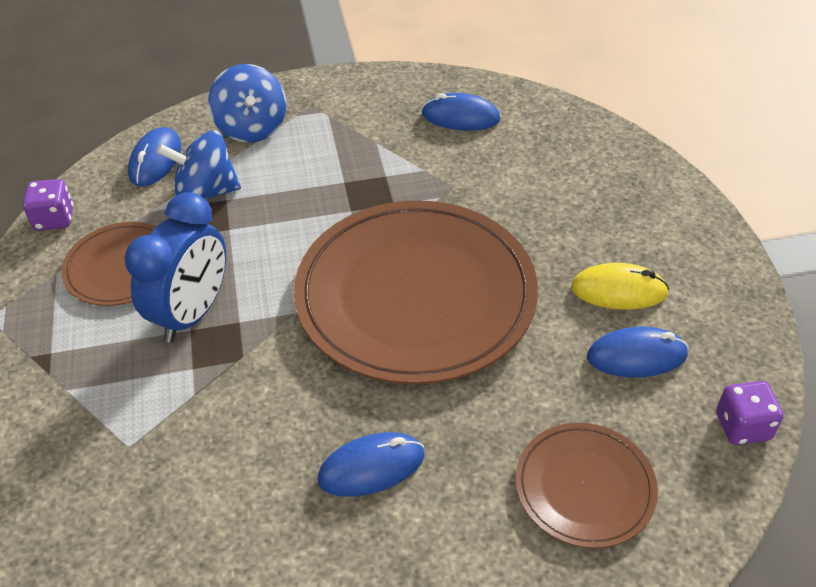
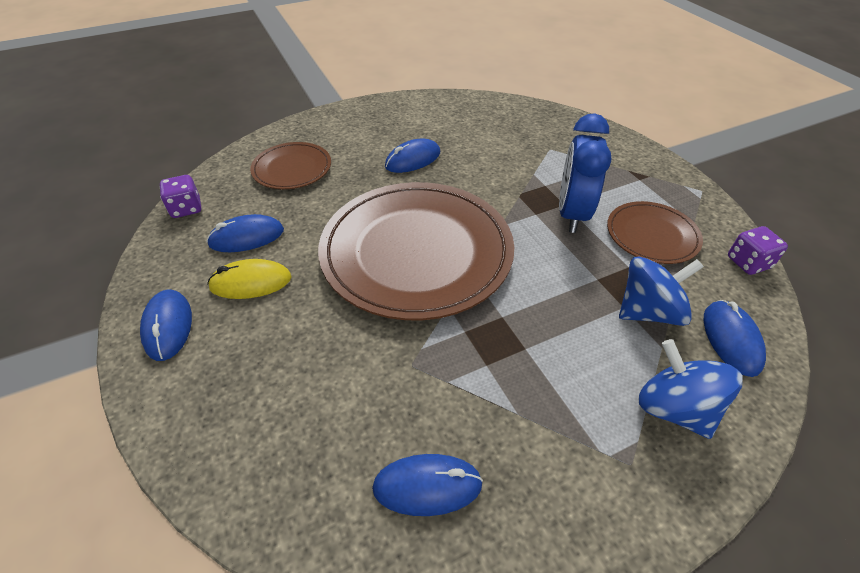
camera: 165 degrees right, 0 degrees up
(699, 257) = (168, 326): none -> blue mouse

